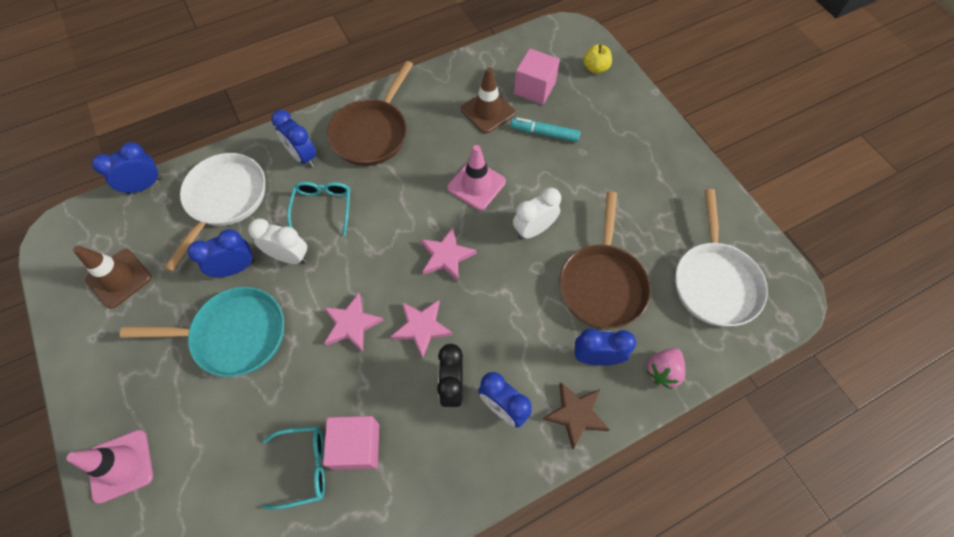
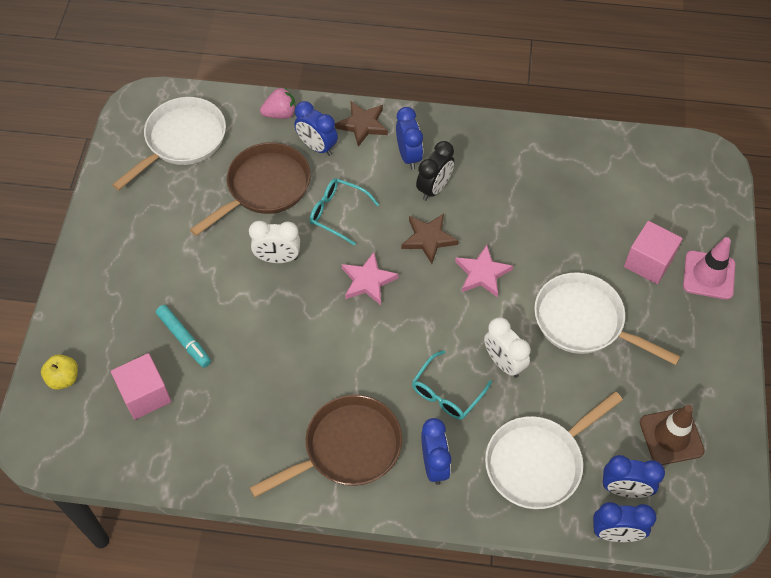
camera: 145 degrees left, 5 degrees down
(234, 335) = (584, 322): turquoise pan -> white pan
(235, 268) = (558, 381): blue clock -> blue clock (624, 489)
(304, 467) = (572, 200): turquoise glasses -> turquoise glasses (337, 213)
(356, 446) = (527, 191): pink cube -> pink cube (648, 262)
(421, 328) = (428, 239): pink star -> brown star
(476, 185) = (291, 327): pink traffic cone -> none
(488, 111) = (214, 398): brown traffic cone -> none

